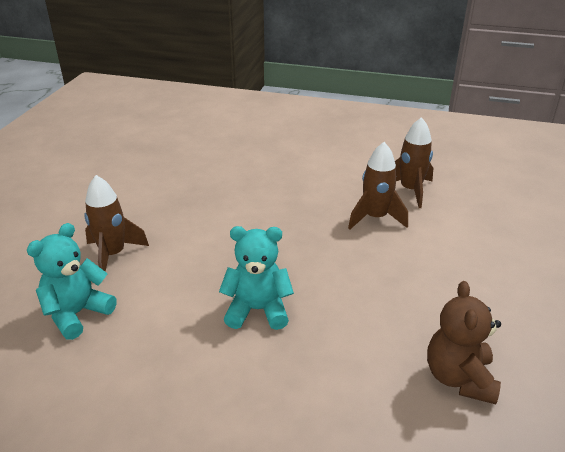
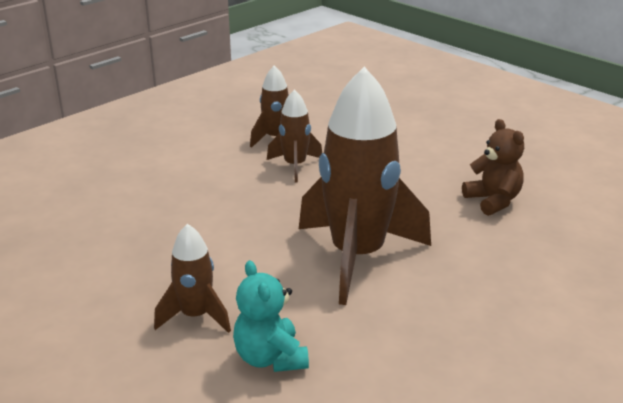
camera: 60 degrees left, 5 degrees down
(257, 310) = (357, 257): turquoise teddy bear -> brown rocket
(459, 378) = (493, 201): brown teddy bear -> brown teddy bear turned 150 degrees counterclockwise

